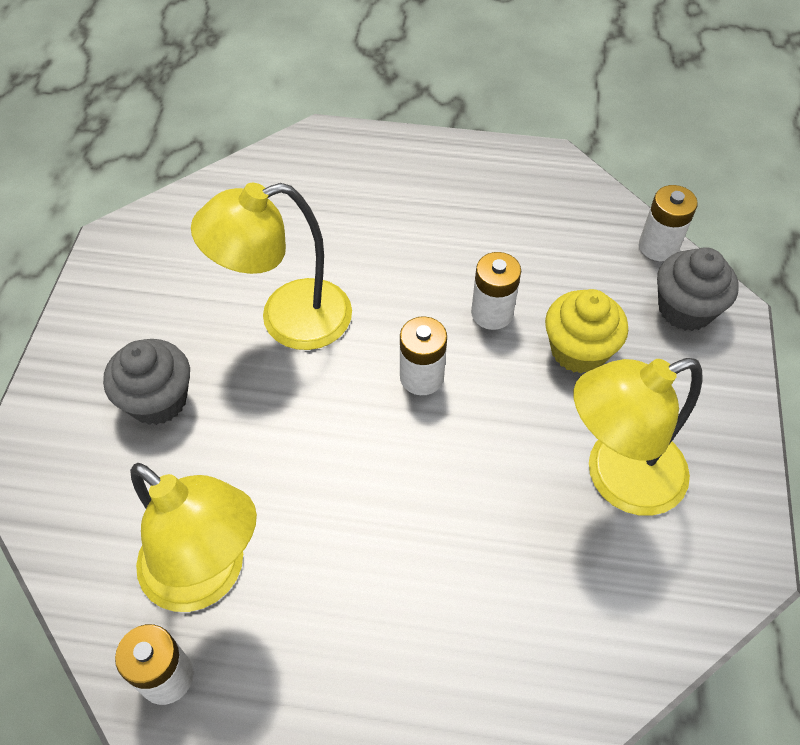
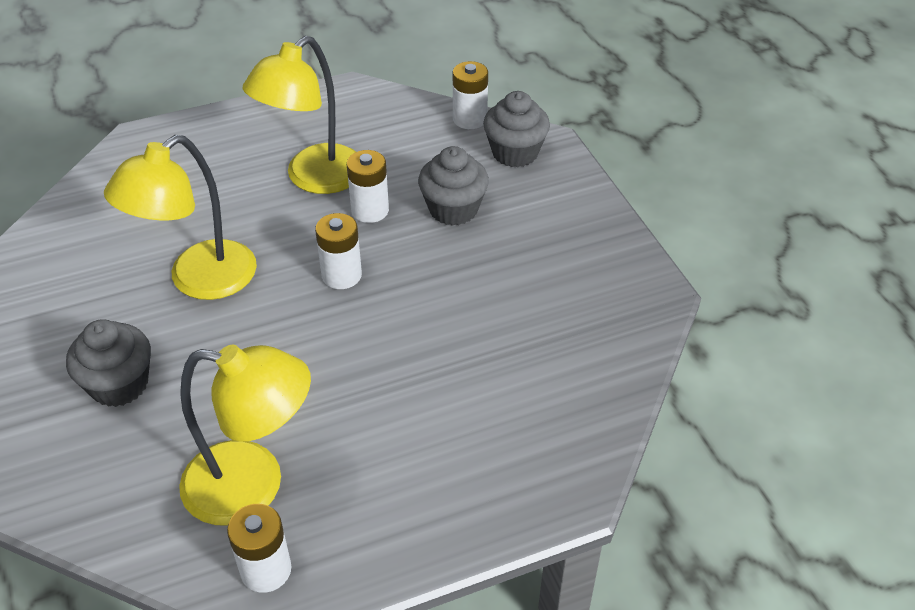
camera: 30 degrees left, 10 degrees down
(578, 350) = (453, 209): yellow cupcake -> grey cupcake
(617, 478) = (534, 279): yellow lamp -> yellow lamp (314, 178)

